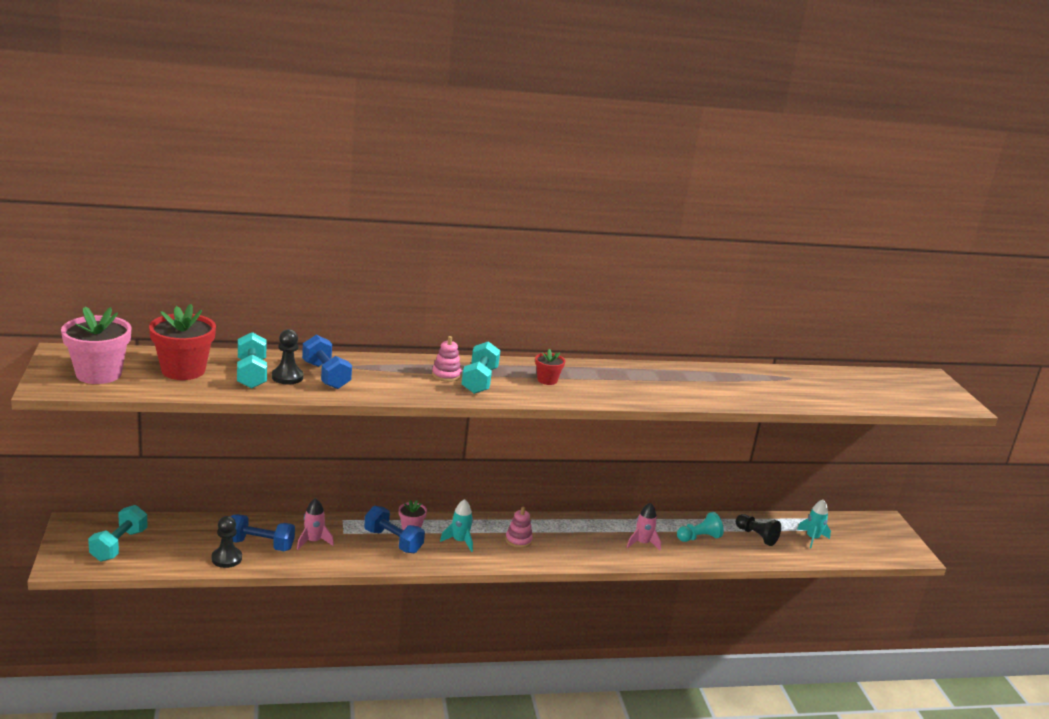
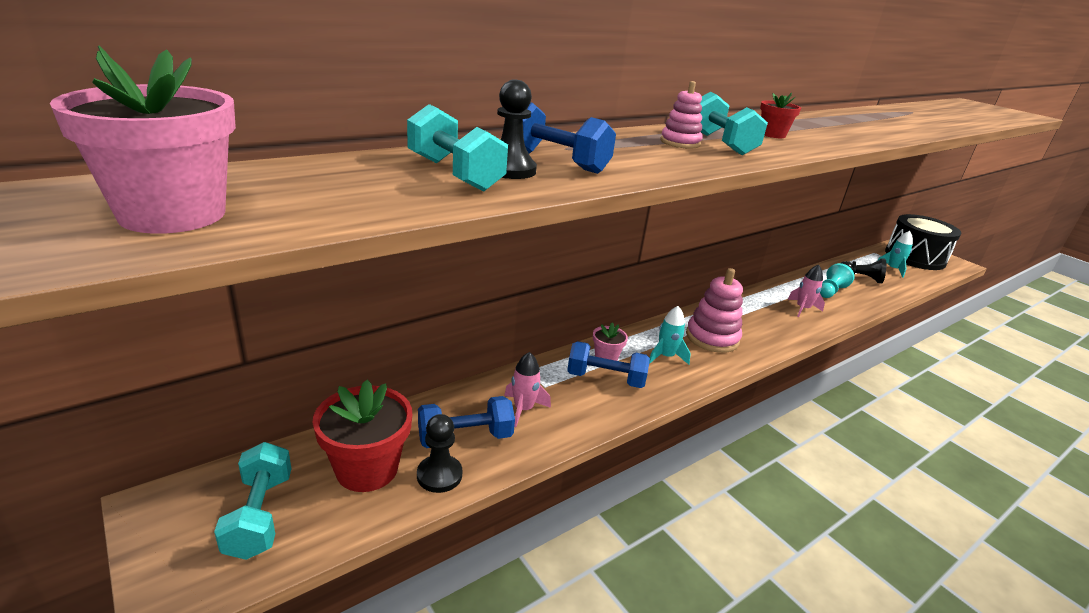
camera: 25 degrees left, 5 degrees up
(183, 370) = (338, 185): red flower pot -> red flower pot (367, 469)
(518, 540) = (712, 338): pink stacking toy -> pink stacking toy, size x1.74
(866, 535) = (915, 257): none -> black drum

